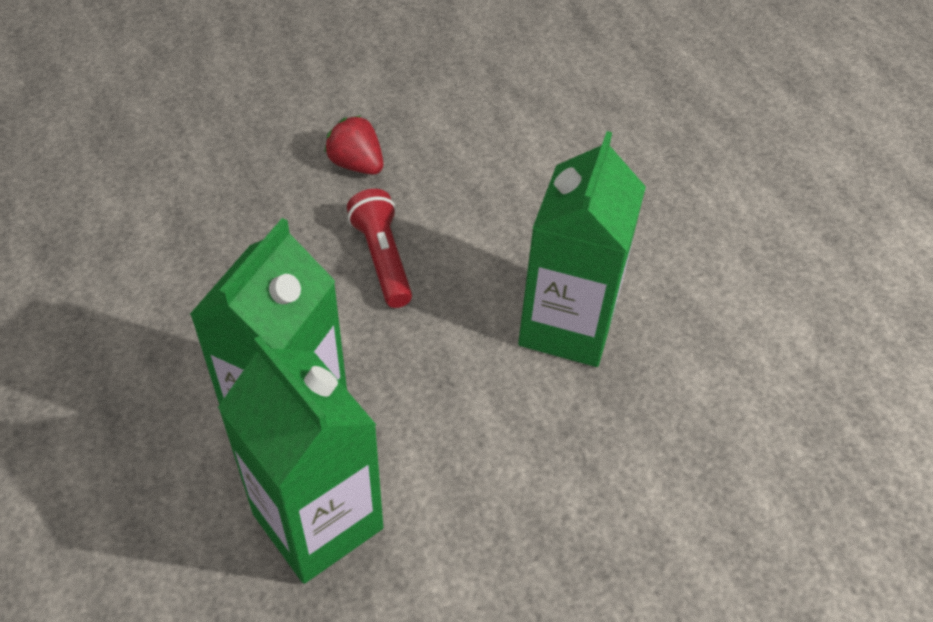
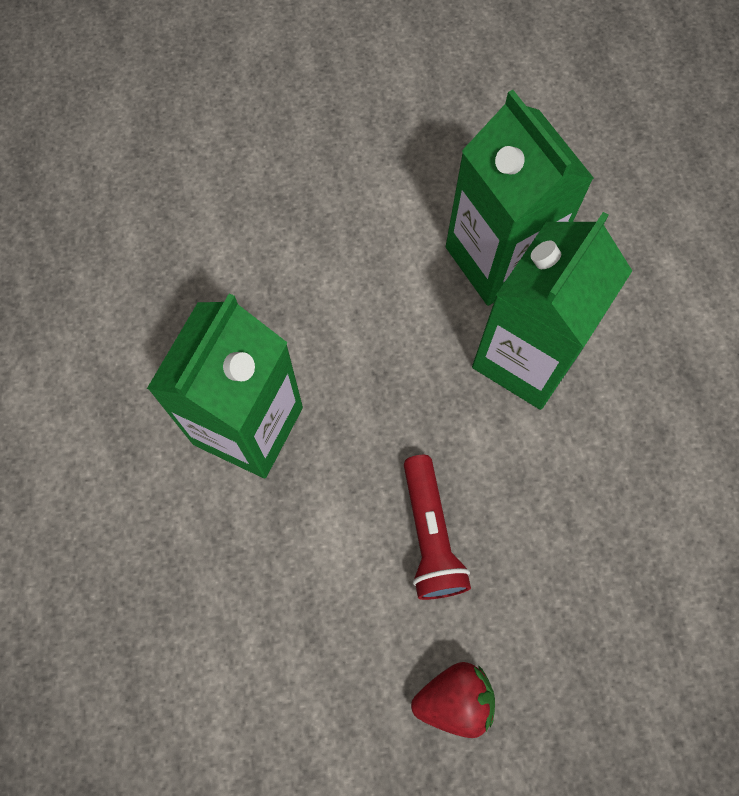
camera: 170 degrees left, 20 degrees up
(356, 165) = (454, 699): red strawberry -> red strawberry turned 60 degrees counterclockwise

